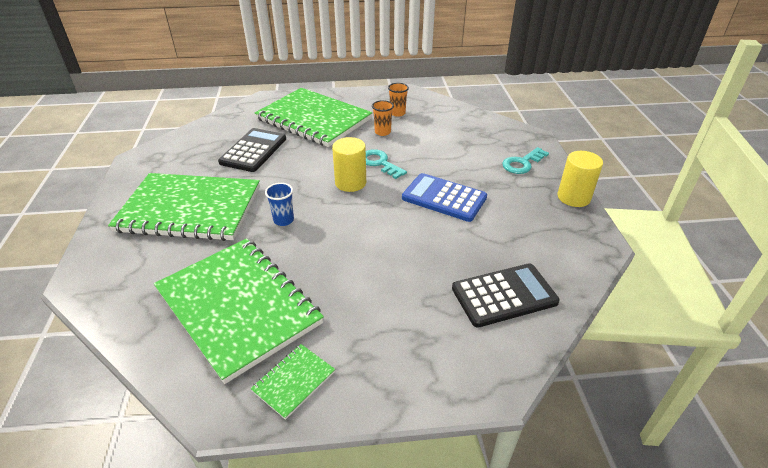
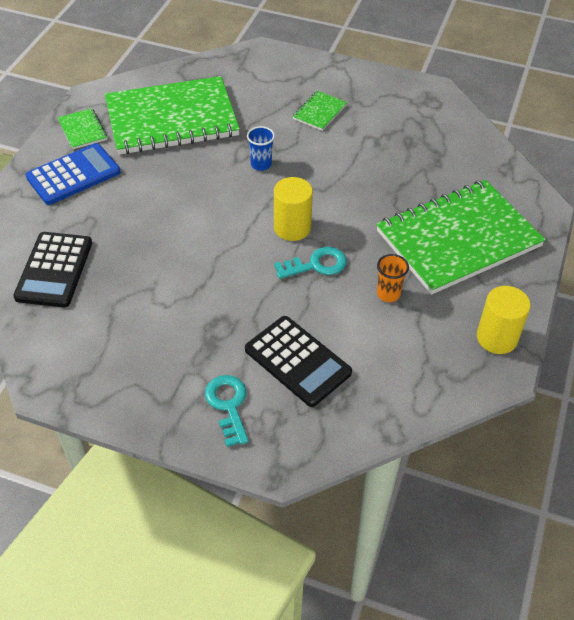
camera: 115 degrees right, 10 degrees up
(190, 209) = (319, 112): green notebook -> green notebook, size x0.41
(253, 150) = (405, 170): black calculator -> black calculator (297, 361)
(397, 113) = (434, 330): orange cup -> none
(444, 198) = (213, 292): blue calculator -> blue calculator (73, 175)
(573, 197) = (129, 414): yellow cylinder -> yellow cylinder (497, 338)

